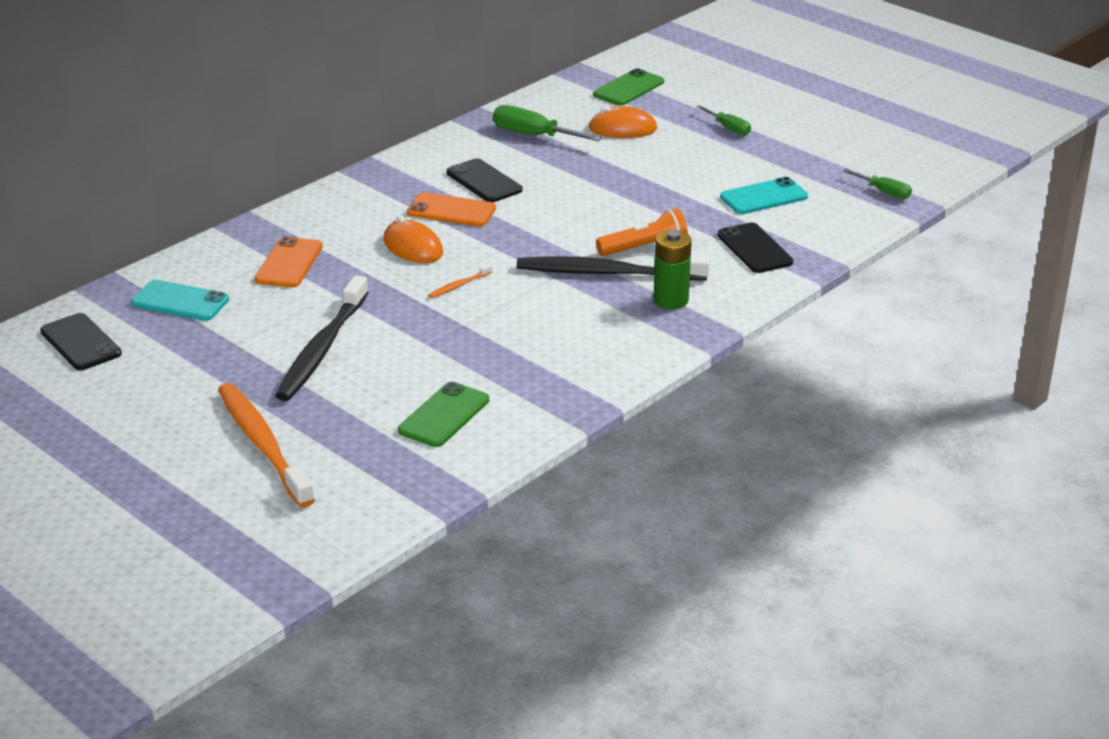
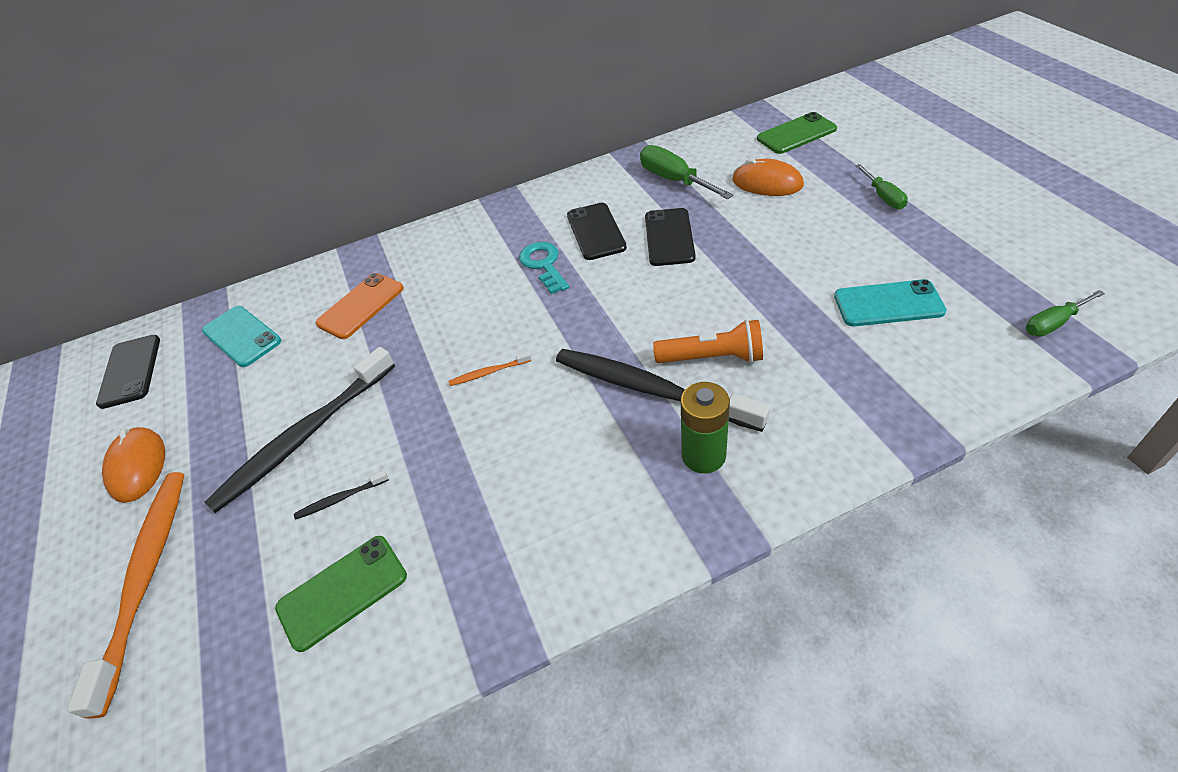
camera: 30 degrees right, 15 degrees up
(393, 374) = (340, 499): none -> black toothbrush
(413, 247) = (479, 307): orange mouse -> orange mouse (137, 466)
(451, 211) = (543, 265): orange phone -> turquoise key
(754, 249) = (845, 388): black phone -> black phone (669, 237)
(884, 192) = (1053, 323): green screwdriver -> green screwdriver turned 90 degrees clockwise

